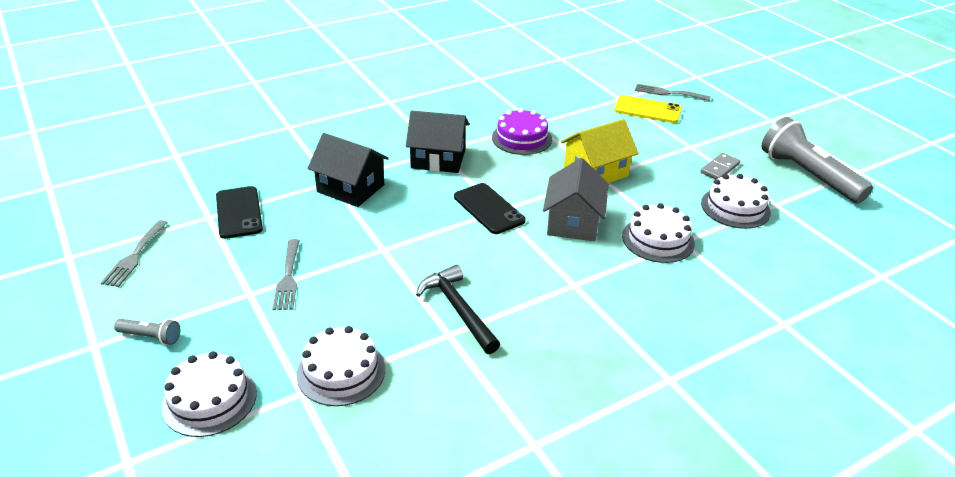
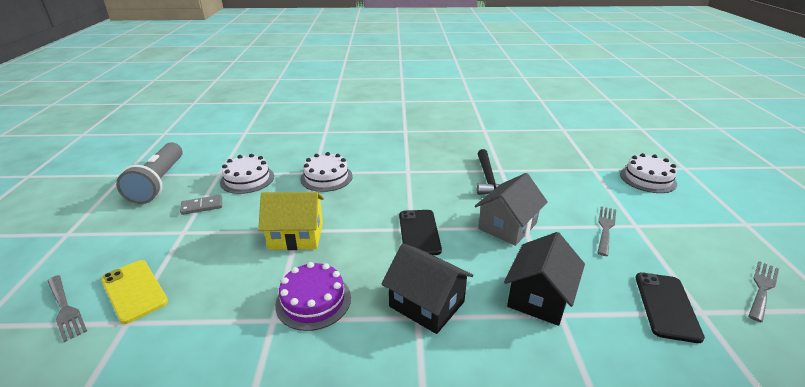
camera: 150 degrees left, 5 degrees down
(151, 337) = (704, 218): grey flashlight -> none
(341, 371) = (569, 171): white cake -> none
(350, 188) = (539, 297): black house -> black house turned 60 degrees clockwise
(573, 222) = (366, 203): grey house -> grey house (507, 226)

